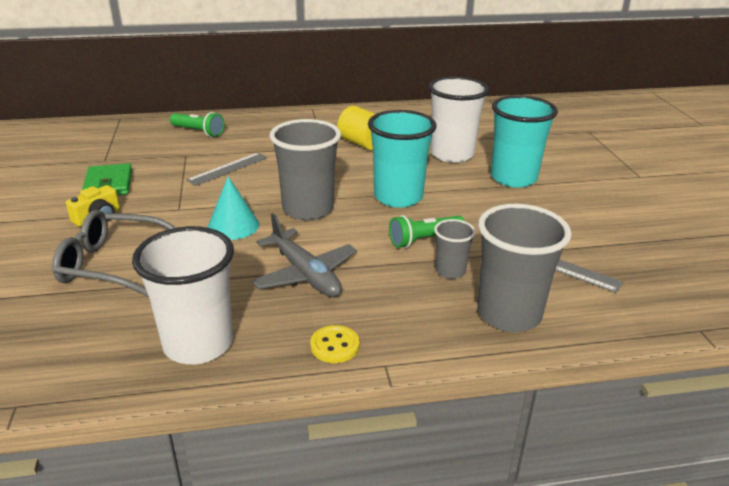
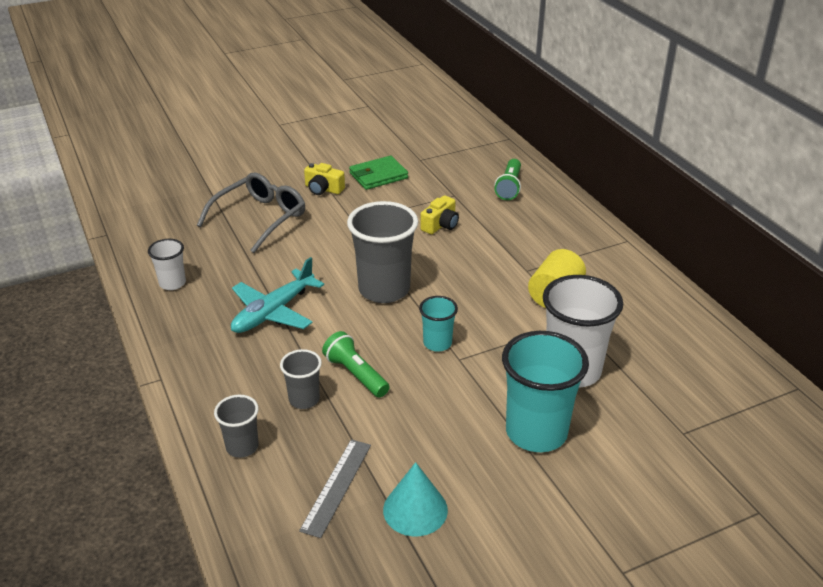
camera: 75 degrees right, 5 degrees up
(115, 265) = (259, 218): grey glasses -> grey glasses turned 45 degrees clockwise
(198, 344) = (172, 283): white cup -> white cup, size x0.52
(228, 169) = (440, 225): grey ruler -> yellow camera
(233, 226) = (336, 255): turquoise cone -> turquoise cone (415, 509)
(305, 274) = (274, 312): grey plane -> turquoise plane
(335, 346) = (180, 348): yellow button -> none
(398, 197) = (437, 343): turquoise cup -> turquoise cup, size x0.52
(509, 314) = (242, 447): grey cup -> grey cup, size x0.52

